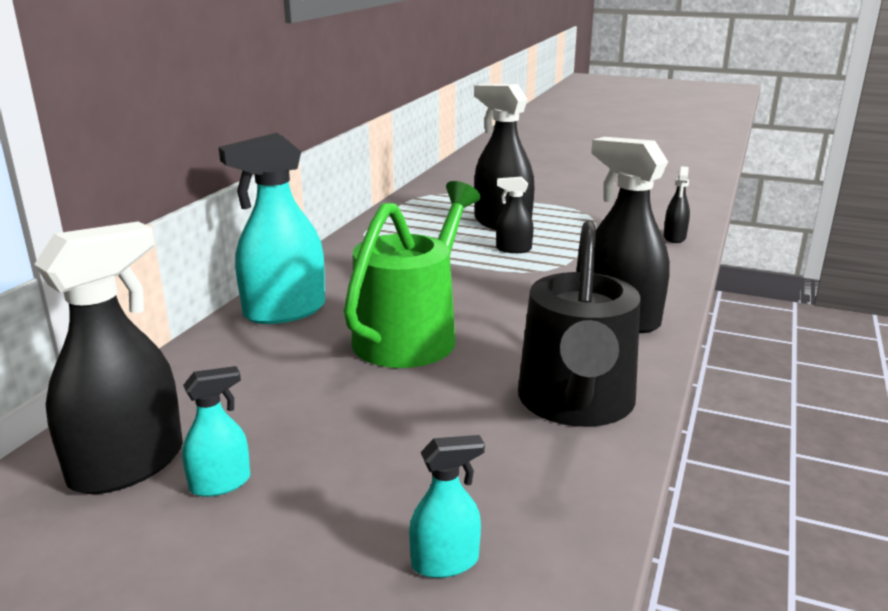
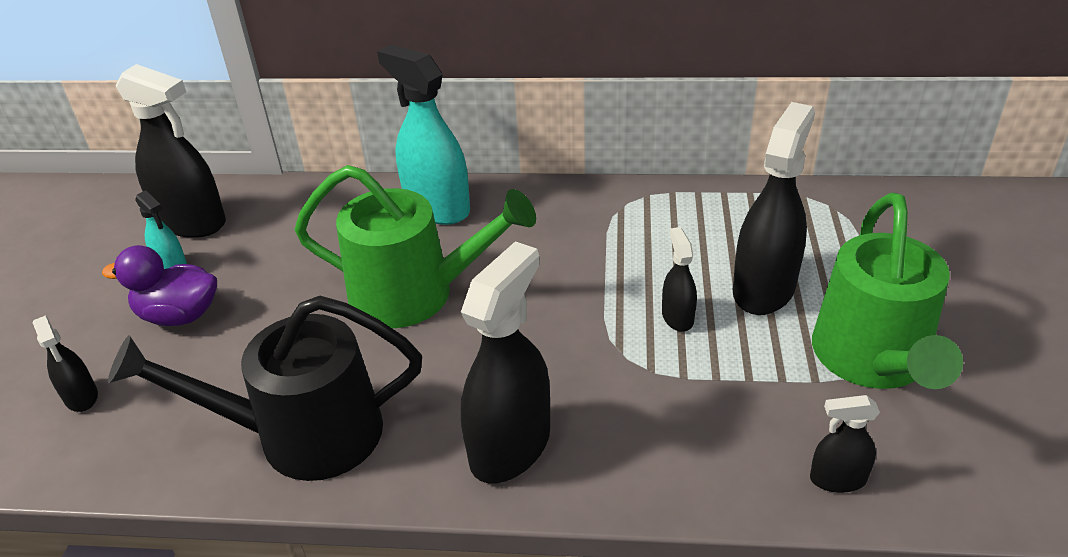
camera: 75 degrees right, 15 degrees up
(333, 478) = (179, 315): none -> purple duck
(445, 562) = (81, 397): turquoise spray bottle -> black spray bottle
(583, 213) = (873, 359): none -> green watering can

